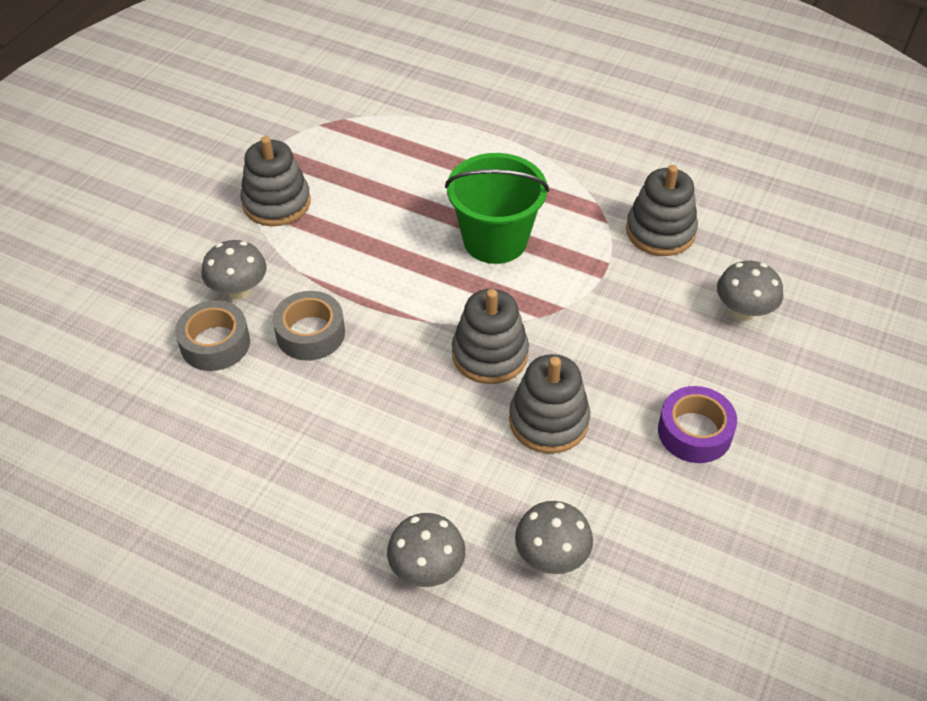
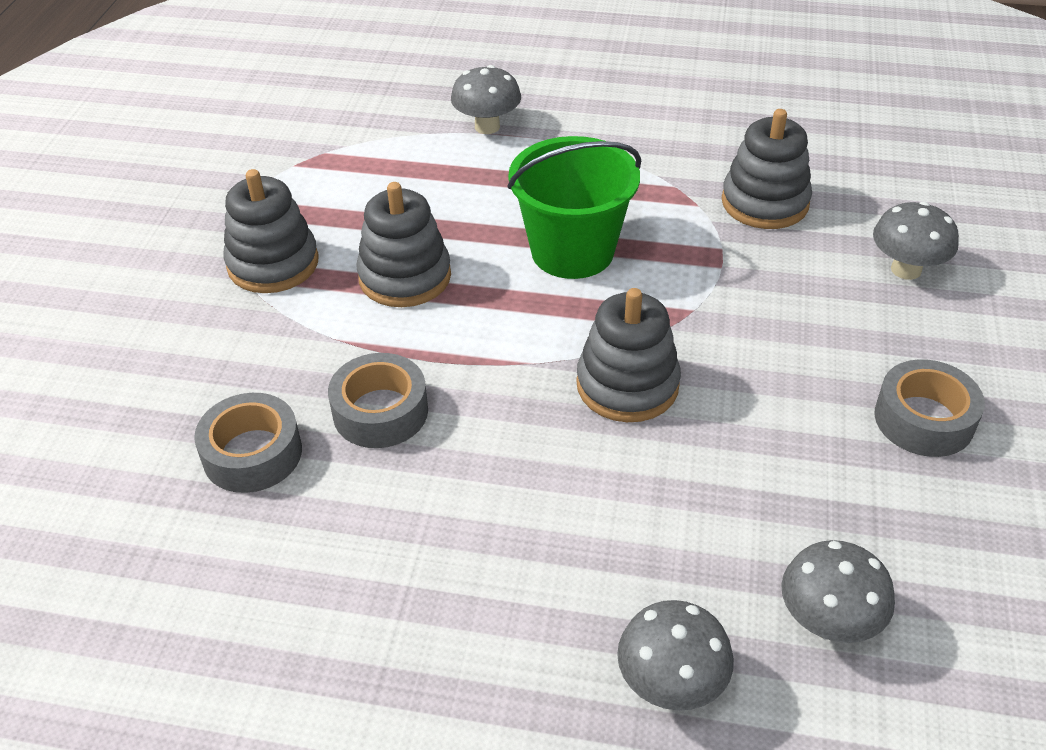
camera: 15 degrees left, 5 degrees down
(239, 290) = (261, 379): grey mushroom -> grey mushroom (487, 126)
(548, 421) = (739, 448): grey stacking toy -> grey stacking toy (405, 277)
(694, 432) = (924, 419): purple tape -> grey tape

